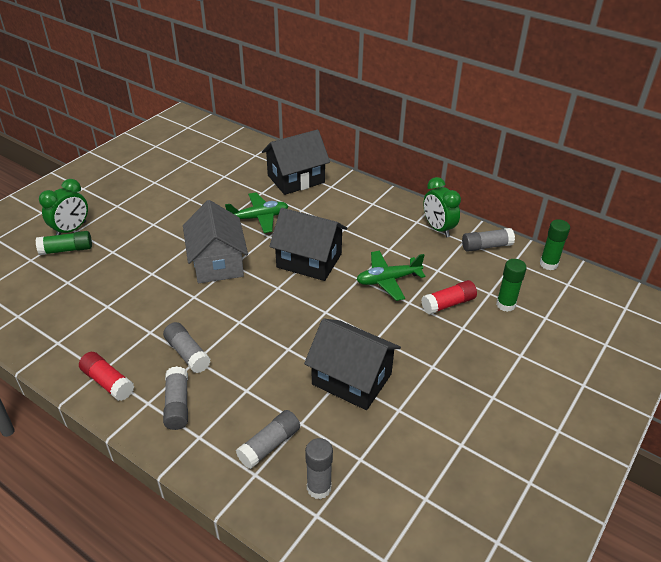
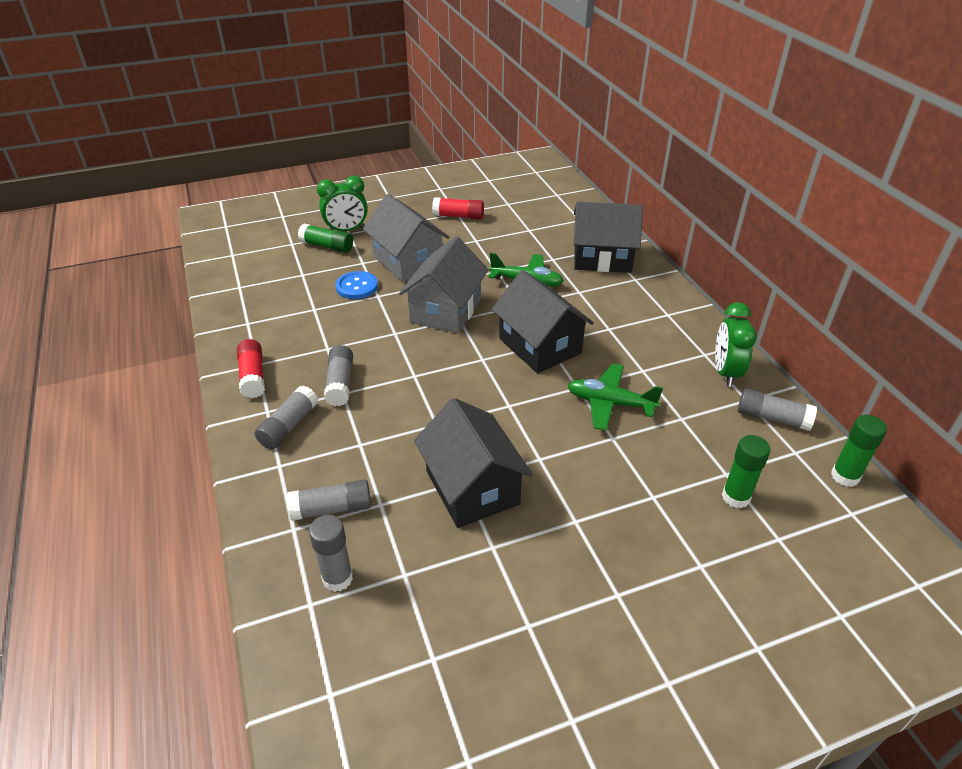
camera: 35 degrees right, 0 degrees up
(127, 273) = (357, 287): none -> blue button
(151, 236) = (408, 261): none -> grey house
(448, 304) = (659, 461): red glue stick -> red glue stick (458, 216)

